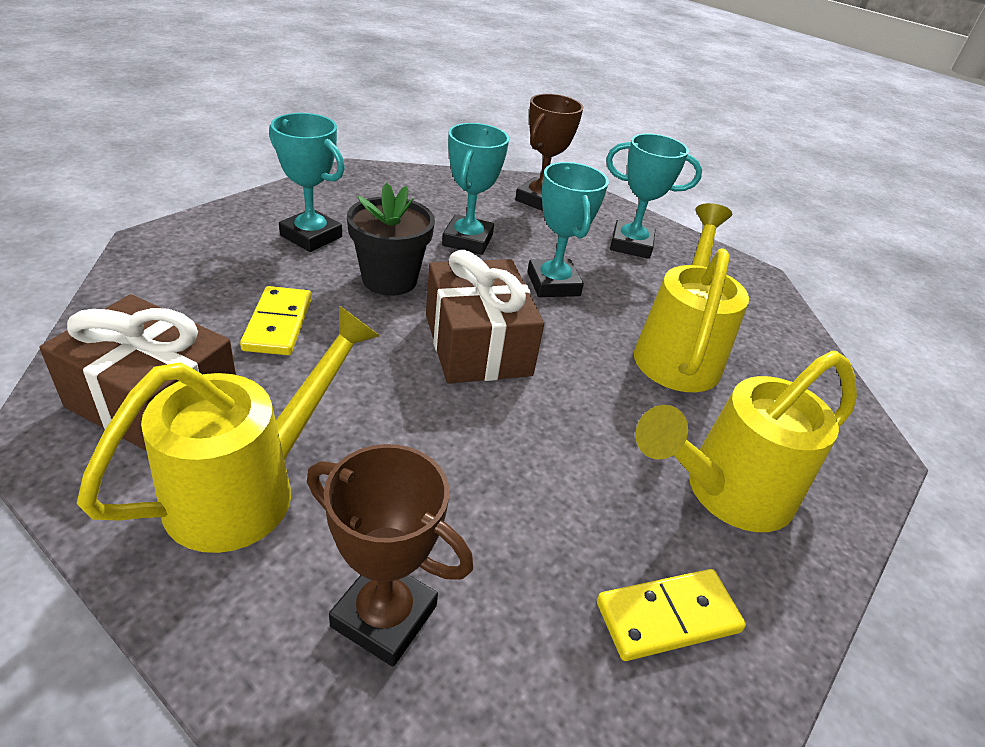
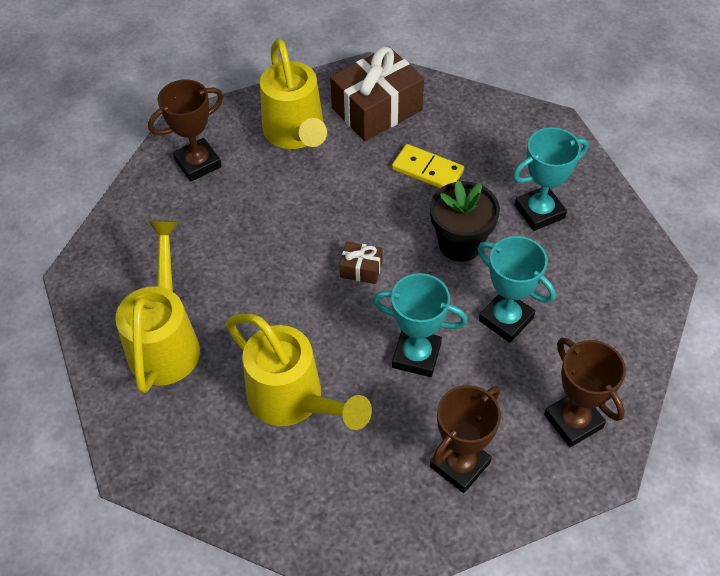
camera: 125 degrees right, 15 degrees up
(477, 344) = (361, 269): brown gift -> brown gift, size x0.46
(631, 245) = (459, 464): turquoise trophy -> brown trophy
(668, 617) = (124, 265): yellow domino -> none

